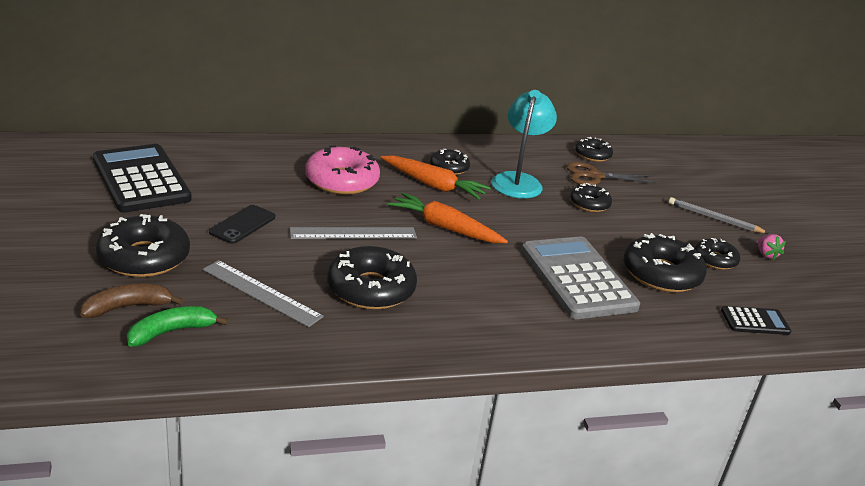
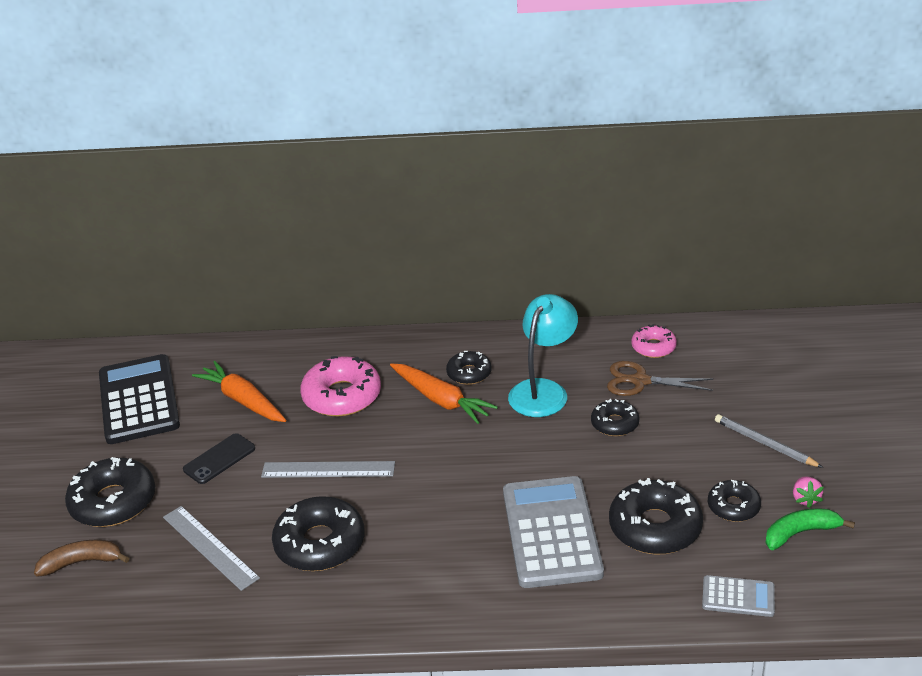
camera: 20 degrees right, 5 degrees up
(171, 332) = (112, 592): green banana -> green banana (800, 533)
(445, 228) = (430, 461): orange carrot -> orange carrot (243, 400)
(592, 155) = (653, 347): black donut -> pink donut
(755, 321) = (738, 597): black calculator -> grey calculator

